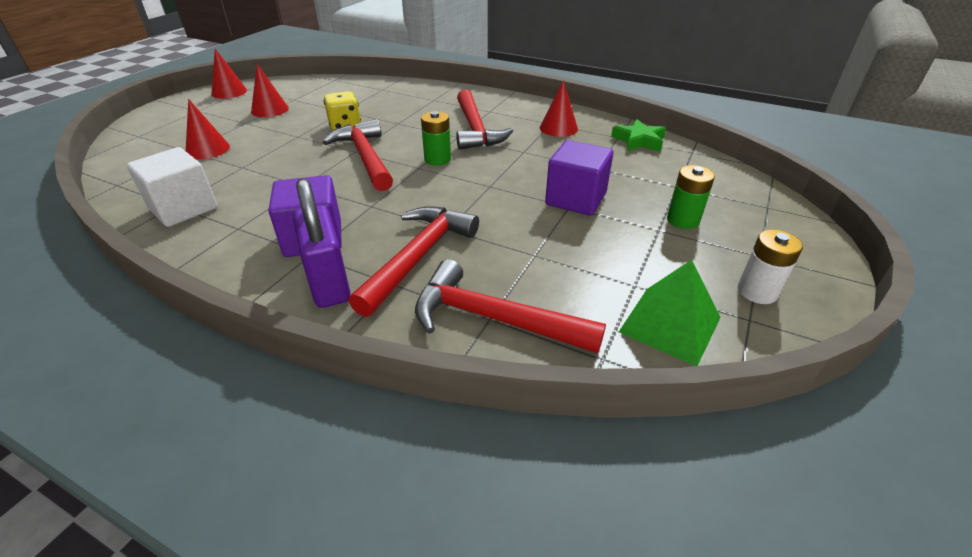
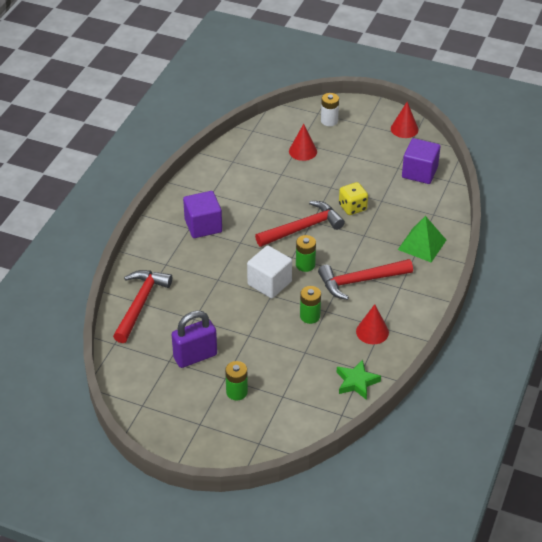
camera: 85 degrees right, 5 degrees up
(183, 208) = (229, 166): white cube -> white cube (269, 283)
(270, 110) = (374, 161): red cone -> none
(329, 284) = (164, 240): purple padlock -> purple padlock (195, 356)
(418, 256) = (189, 270): red hammer -> none
(532, 161) = (310, 316): none -> green battery
(575, 199) = (258, 339): purple cube -> purple cube (419, 172)
(670, 324) = (137, 371): green pyramid -> green pyramid (422, 244)
(757, 291) = (165, 414): white battery -> white battery (329, 121)

